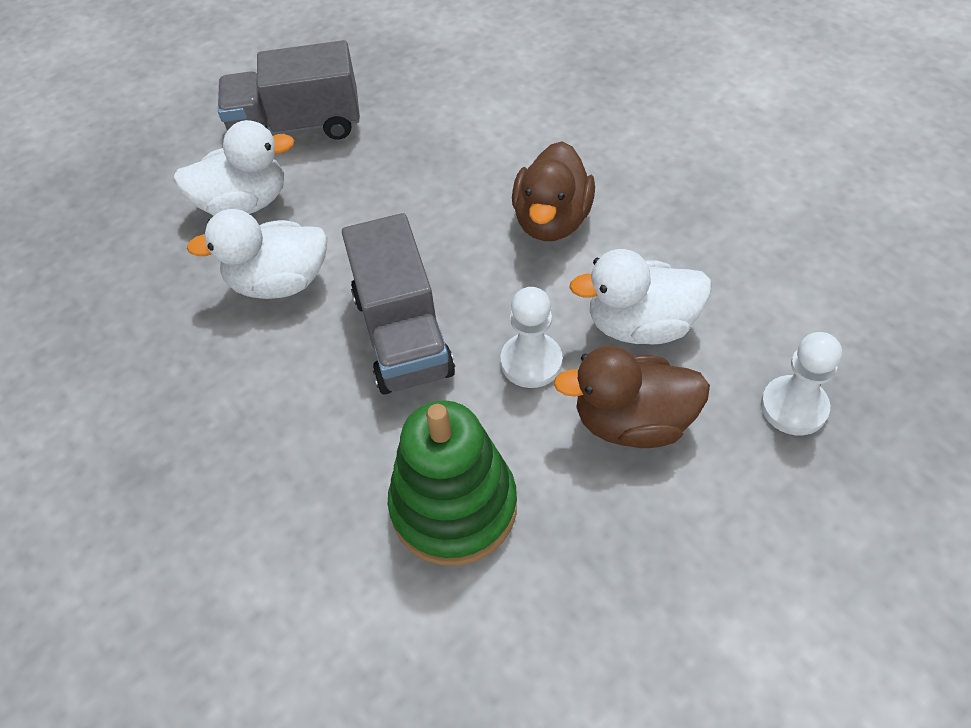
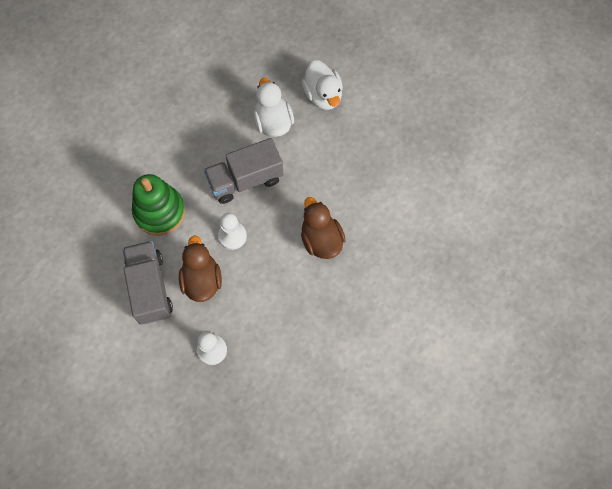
camera: 80 degrees right, 15 degrees up
(297, 126) = (381, 107): grey truck -> grey truck (150, 288)
(552, 221) = (321, 240): brown duck -> brown duck turned 60 degrees clockwise
(640, 325) = (256, 283): white duck -> none

